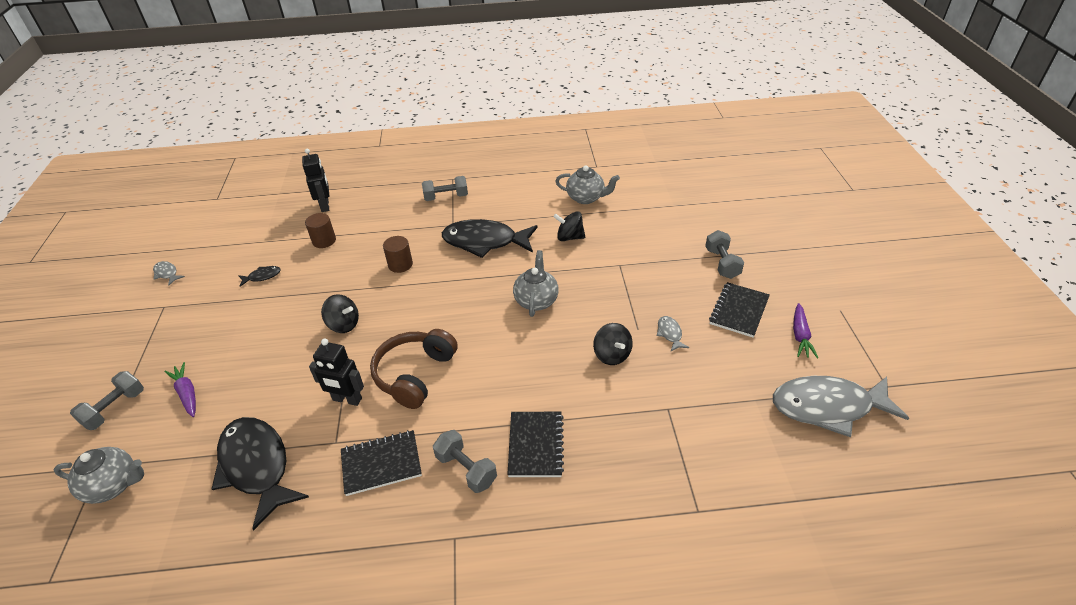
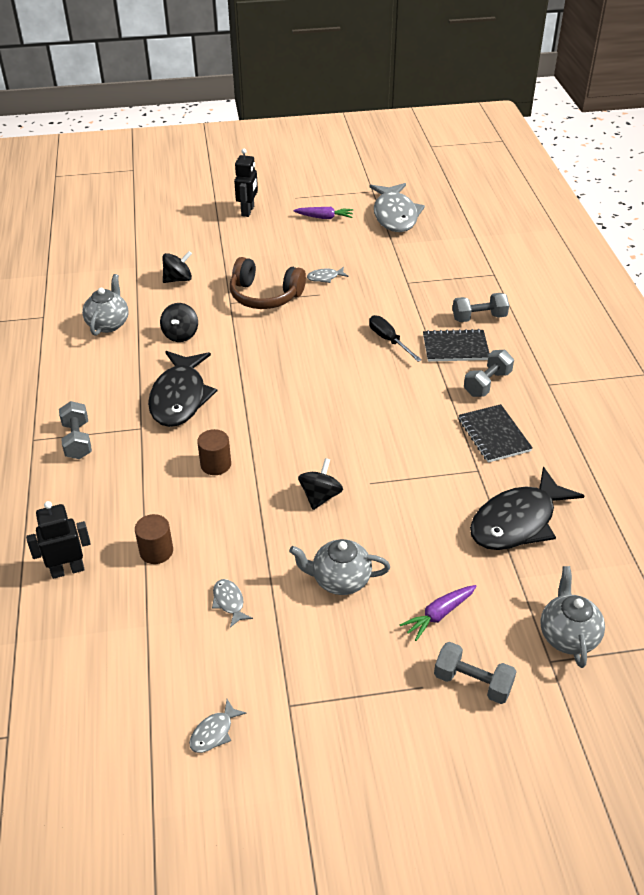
camera: 95 degrees left, 0 degrees up
(262, 276) = (229, 602): black fish -> grey fish
(347, 399) = (426, 472): black robot -> black robot (248, 211)
(414, 374) = (388, 428): brown headphones -> brown headphones (265, 296)
(536, 300) = (281, 354): grey teapot -> grey teapot (339, 580)
(553, 383) = (389, 340): none -> black screwdriver
(612, 355) = (352, 308): black spinning top -> black spinning top (178, 279)
(722, 263) = (233, 245): grey dumbbell -> grey dumbbell (479, 318)
(739, 311) = (296, 242): black notebook -> none

